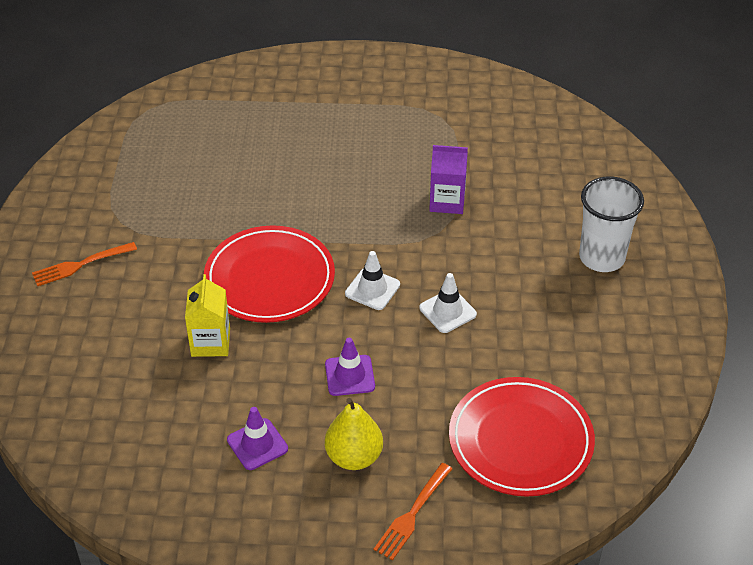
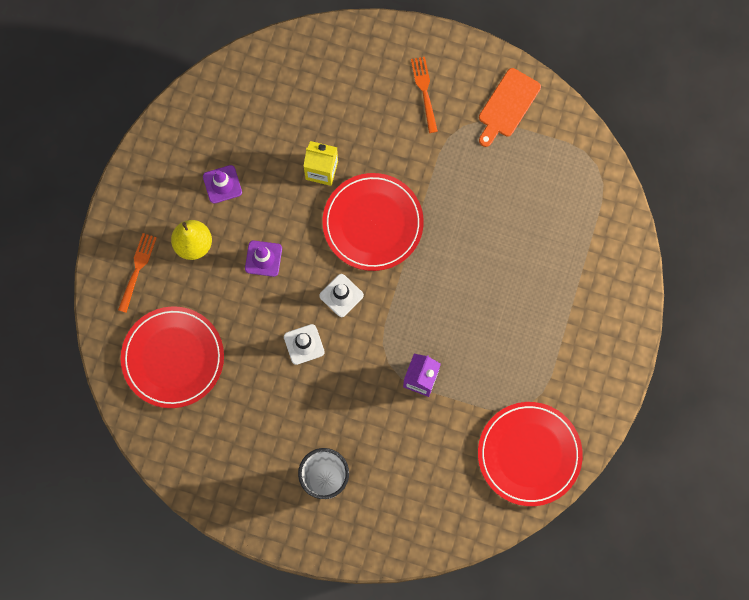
camera: 105 degrees right, 30 degrees up
(87, 189) = (507, 105): none -> orange cutting board
(412, 514) = (137, 269): orange fork -> orange fork turned 60 degrees clockwise
(492, 106) = (529, 454): none -> red plate

